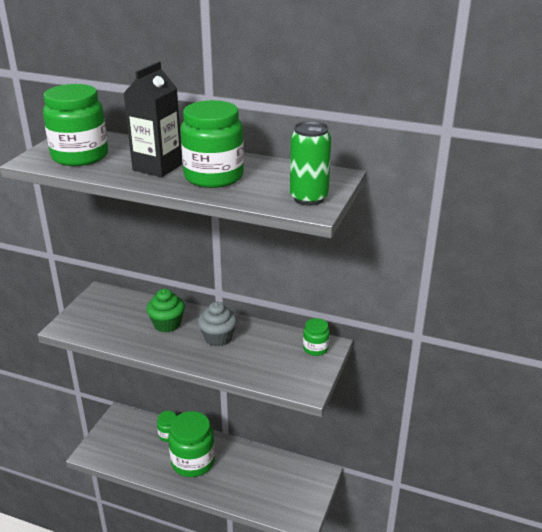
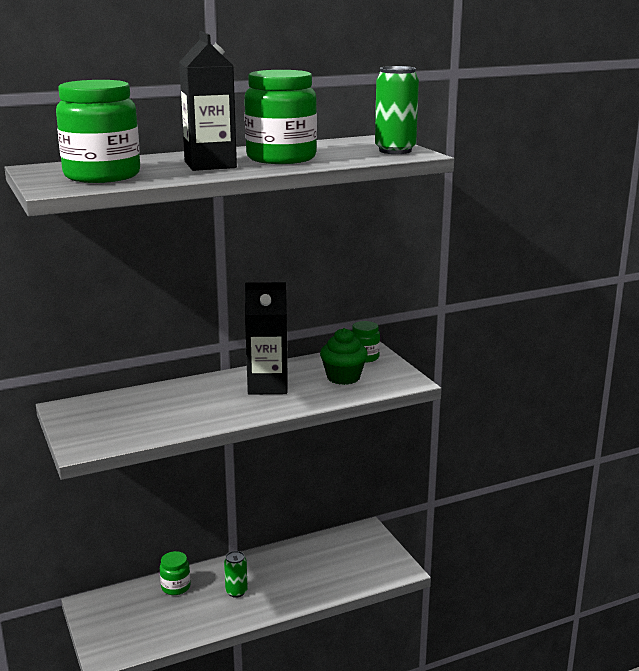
camera: 45 degrees left, 10 degrees down
(167, 324) = (197, 398): green cupcake -> green cupcake (343, 377)
(193, 462) = (236, 592): green jar -> green can
(218, 338) = (268, 386): grey cupcake -> black carton

